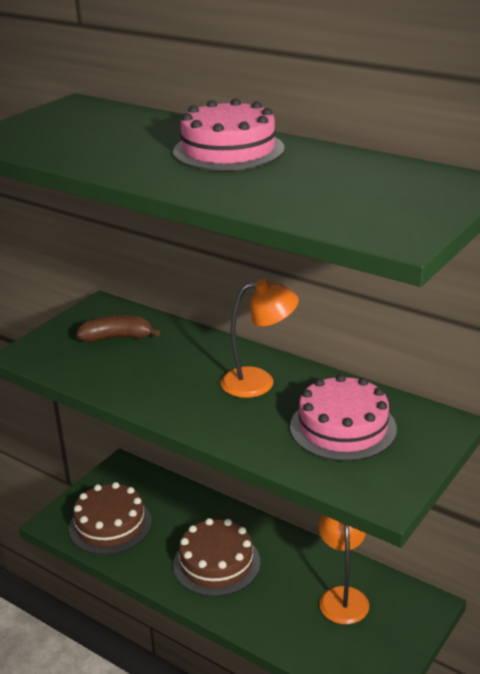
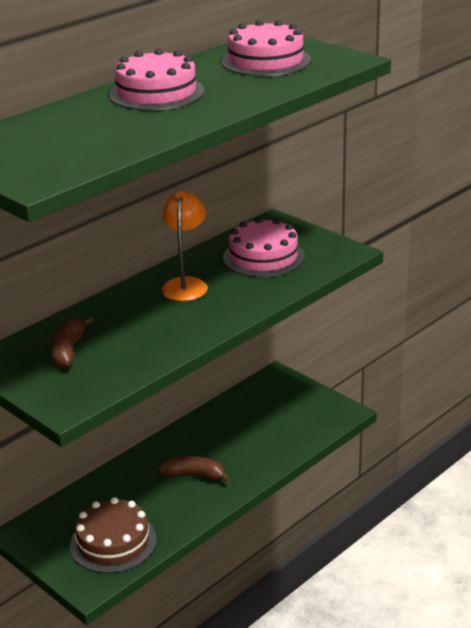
camera: 80 degrees left, 0 degrees up
(216, 563) = (194, 475): brown cake -> brown banana
(342, 596) = (255, 413): orange lamp -> none
(366, 188) = (266, 61): none -> pink cake

